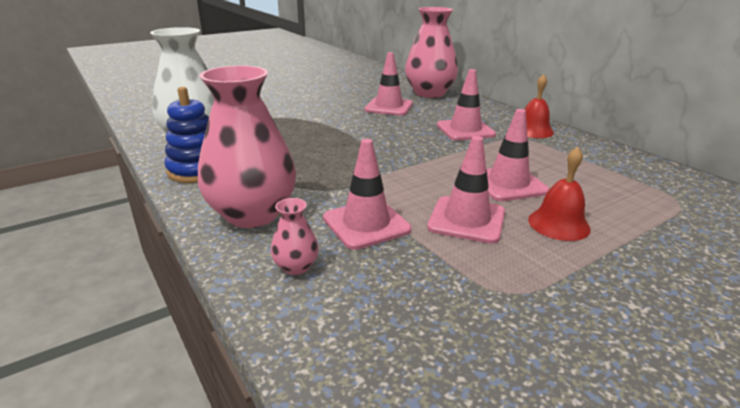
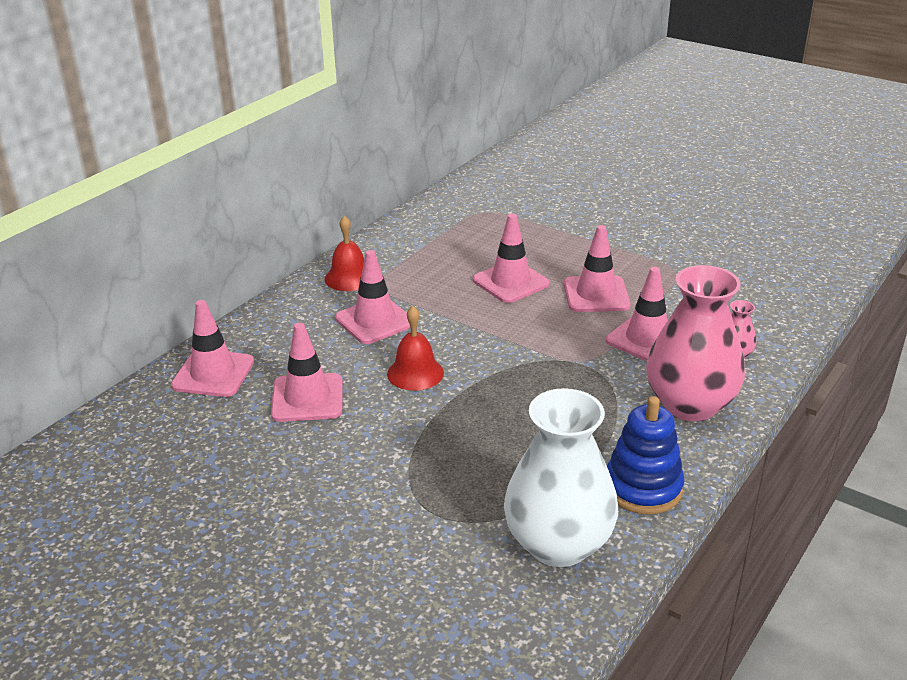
camera: 110 degrees left, 5 degrees up
(429, 93) = (213, 374): pink vase -> pink traffic cone
(558, 224) = (567, 257): red bell -> red bell (415, 373)

